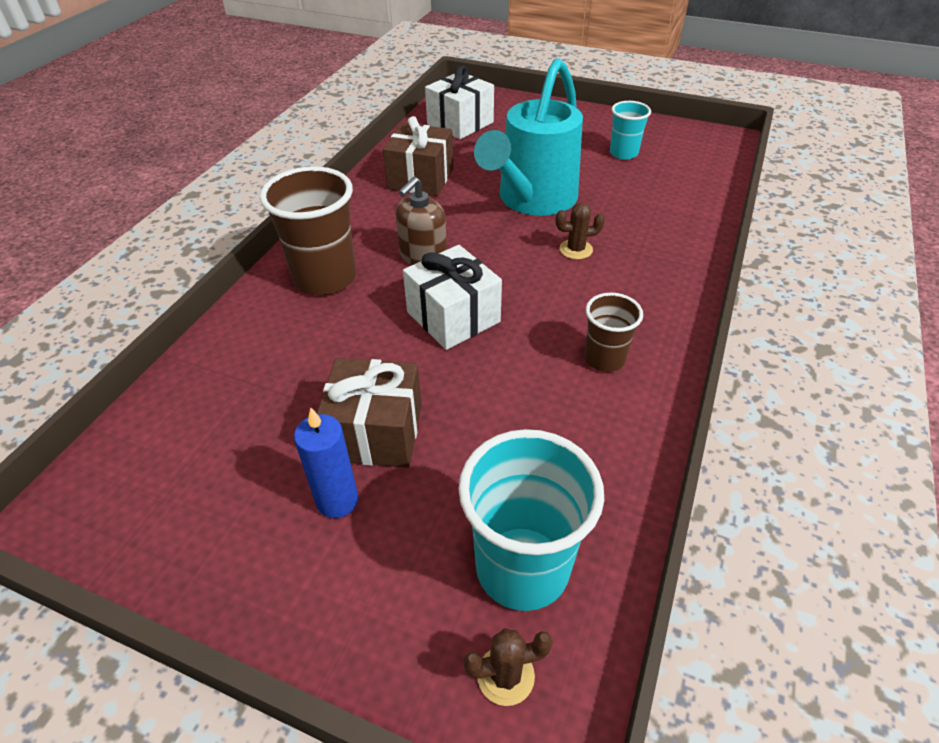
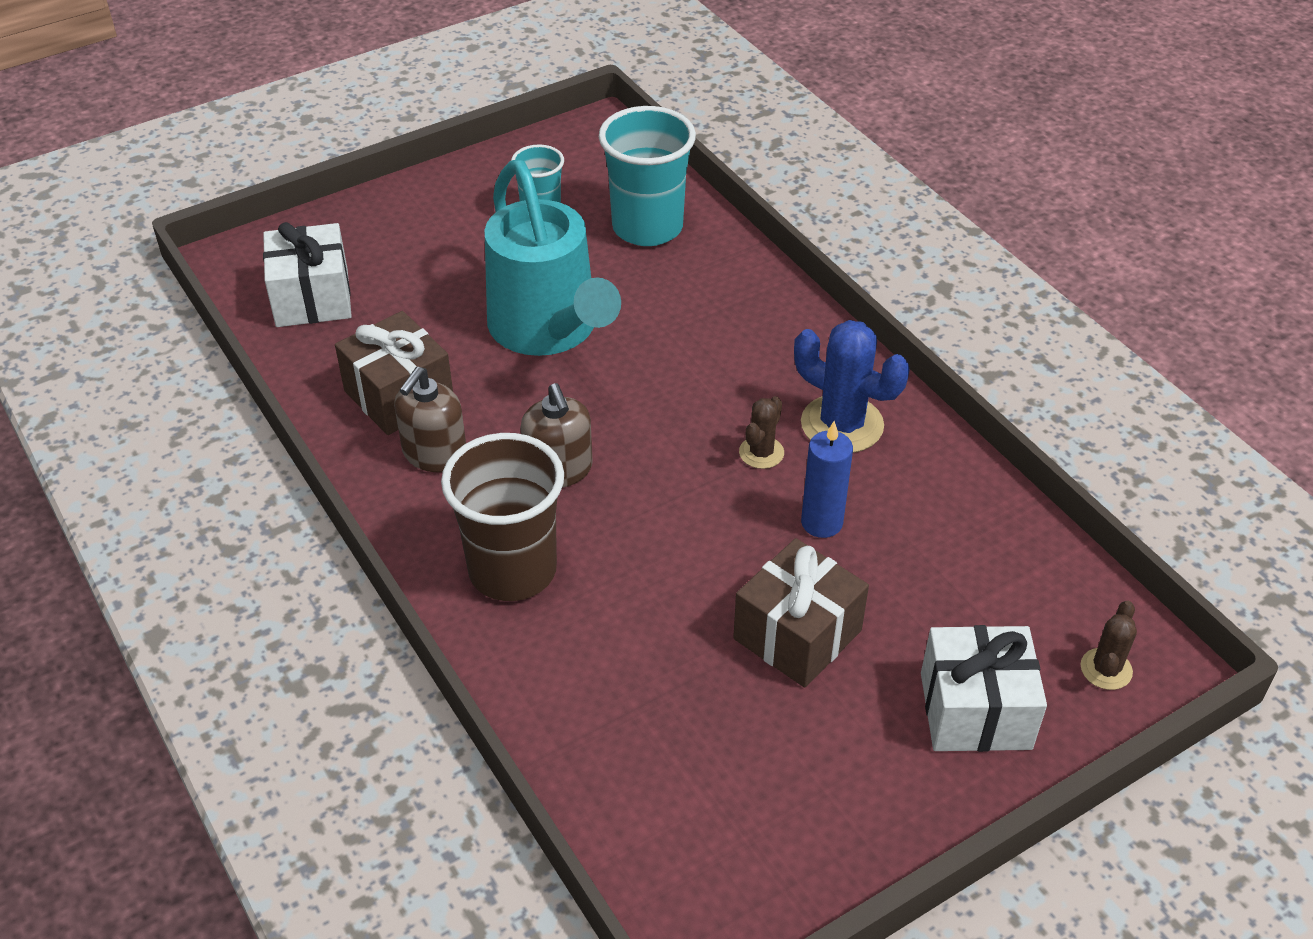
camera: 55 degrees left, 0 degrees up
(337, 500) = (860, 700): blue candle -> blue candle (821, 523)
(389, 209) = (434, 454): none -> brown soap dispenser
(453, 317) = (684, 497): white gift -> white gift (975, 710)
(522, 568) = (1022, 609): turquoise cup -> turquoise cup (647, 227)
(576, 249) = (669, 349): brown cactus -> brown cactus (761, 453)
(604, 359) = (842, 424): brown cup -> blue cactus

